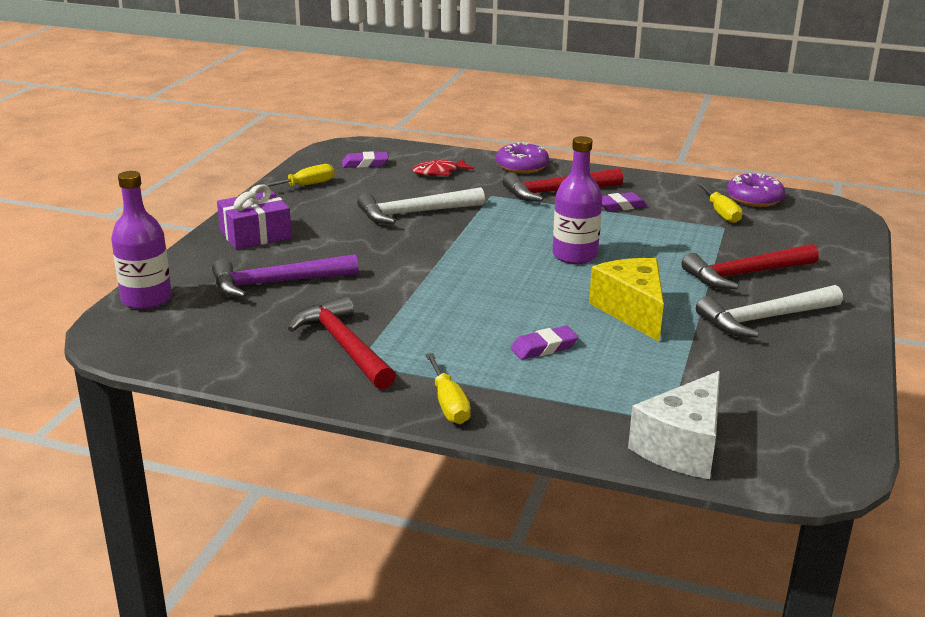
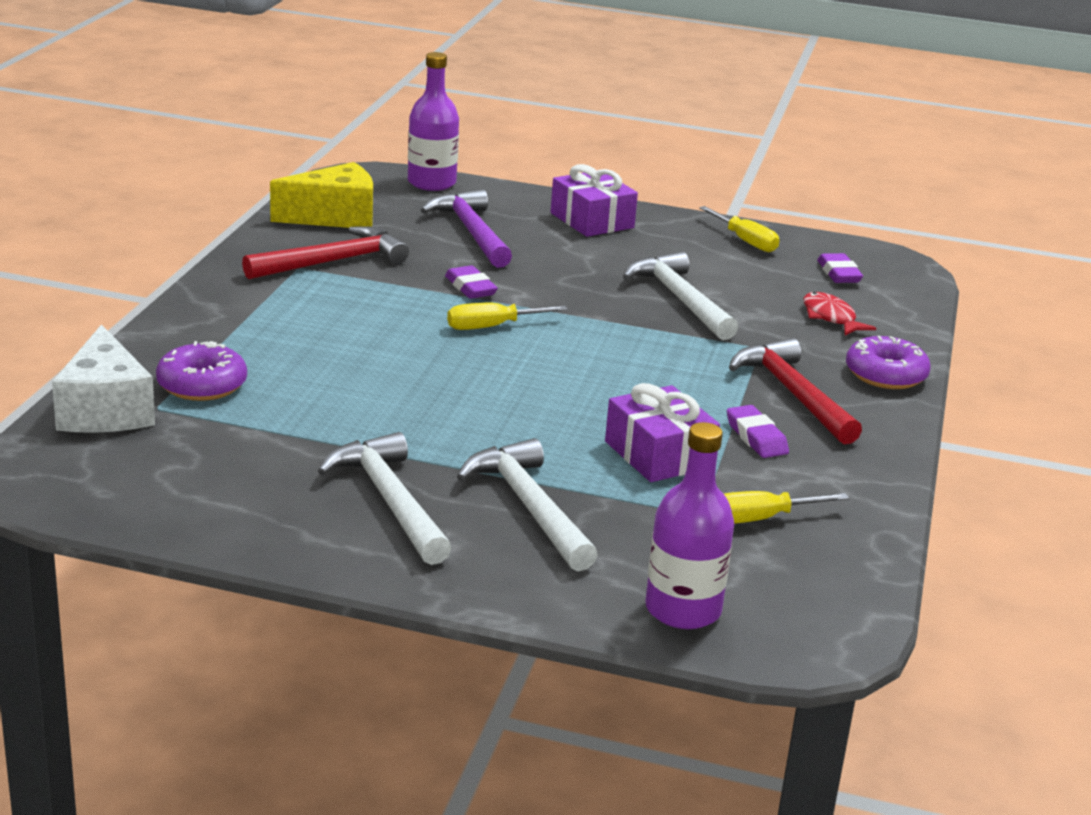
camera: 85 degrees right, 0 degrees up
(448, 404) = (213, 304): yellow screwdriver -> yellow screwdriver (492, 327)
(544, 347) = (322, 355): purple eraser -> purple eraser (470, 287)
(574, 255) = (570, 390): purple bottle -> purple bottle (683, 610)
(632, 311) = (411, 413): yellow cheese -> yellow cheese (335, 217)
(656, 234) = (658, 454): none -> purple gift
(682, 447) = (105, 410): white cheese -> white cheese turned 135 degrees counterclockwise
(745, 274) = (529, 507): red hammer -> white hammer
(754, 199) = (836, 560): purple donut -> purple donut (202, 385)

